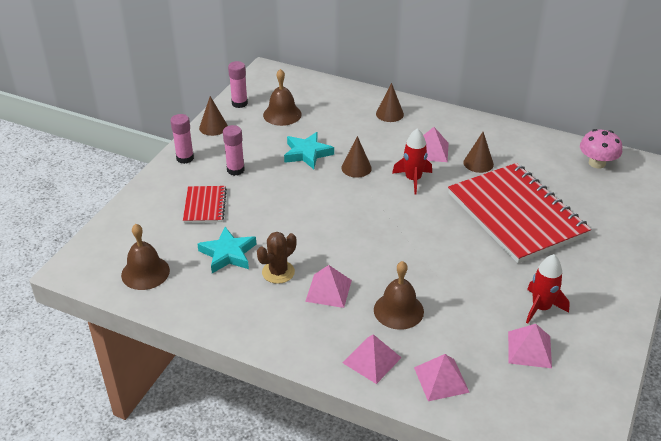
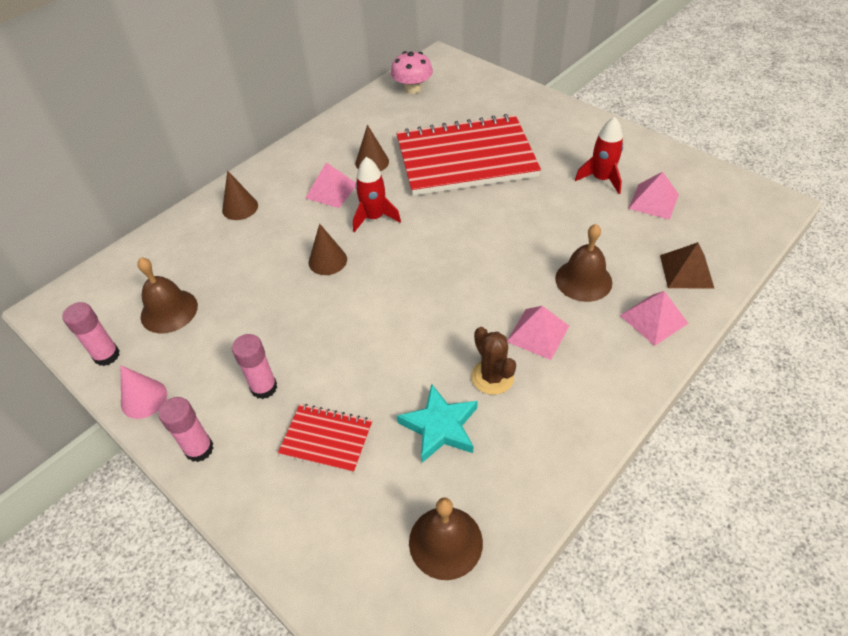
camera: 70 degrees left, 10 degrees up
(213, 127) = (144, 399): brown cone -> pink cone
(307, 153) = (272, 301): turquoise star -> none
(441, 379) = (686, 271): pink pyramid -> brown pyramid

